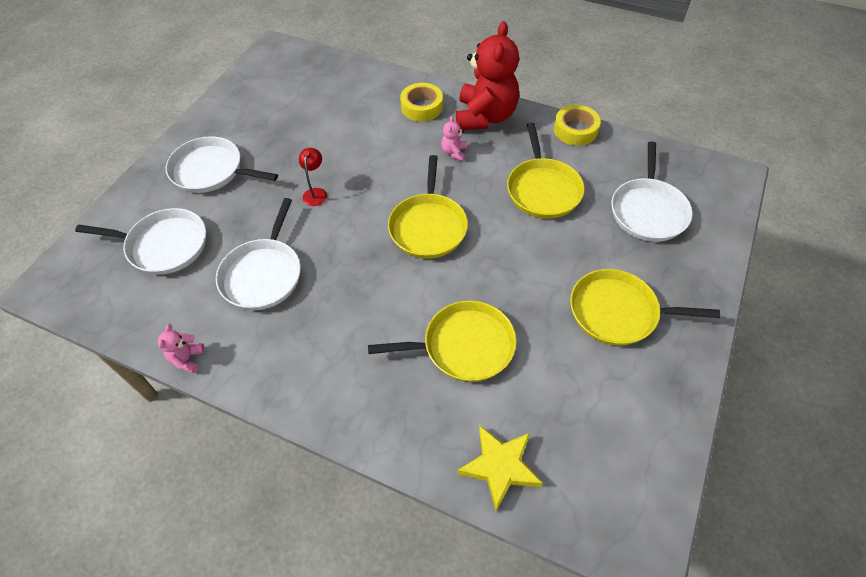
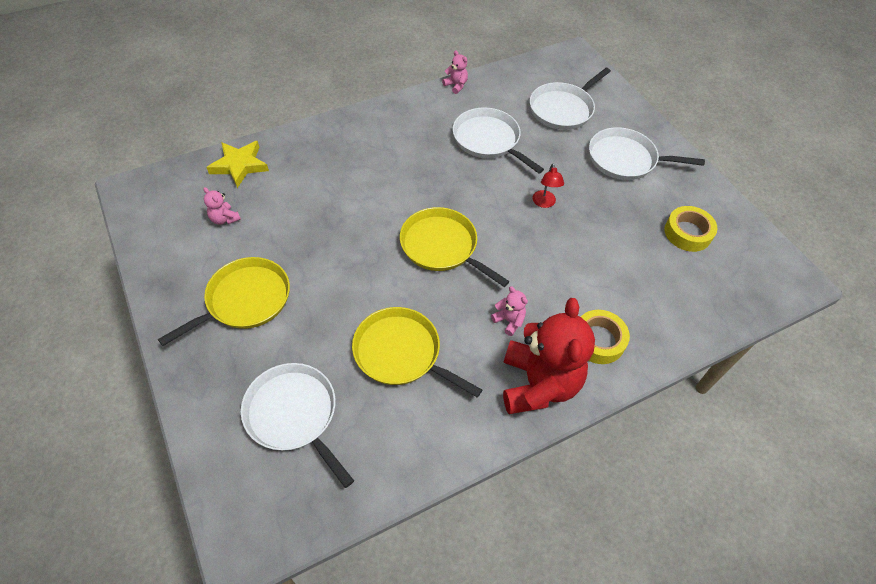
camera: 125 degrees right, 0 degrees up
(211, 170) = (625, 159): white pan -> white pan turned 135 degrees counterclockwise
(316, 193) = (544, 203): red lamp -> red lamp turned 45 degrees clockwise
(463, 346) = (325, 199): yellow pan -> none
(485, 117) = (538, 384): red teddy bear -> red teddy bear turned 135 degrees counterclockwise
(571, 409) = (224, 219): none -> pink teddy bear
(575, 130) = (446, 451): yellow tape -> yellow tape (687, 233)

